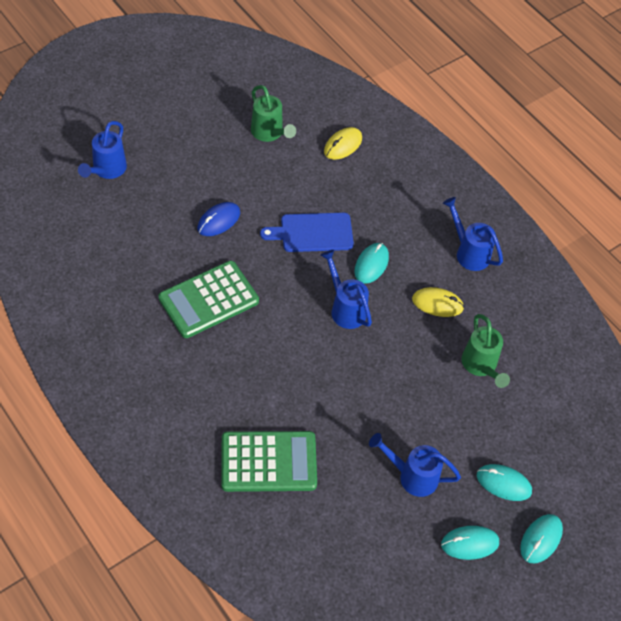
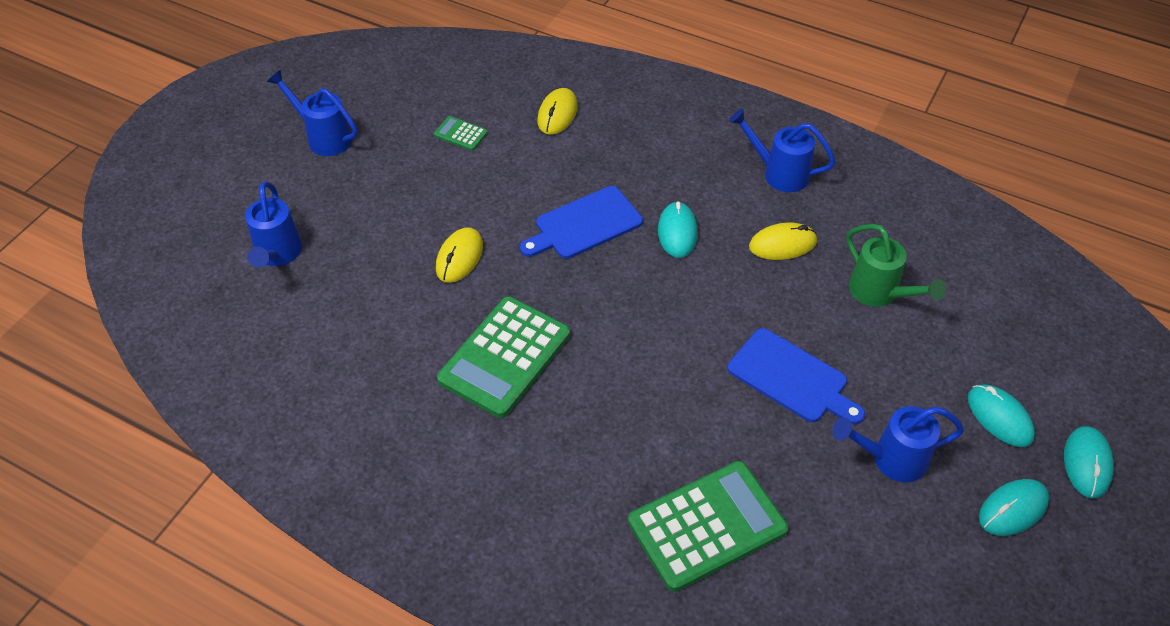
camera: 20 degrees left, 5 degrees down
(218, 221) = (459, 257): blue mouse -> yellow mouse
(269, 133) = (461, 134): green watering can -> green calculator
(345, 308) = (680, 295): blue watering can -> blue watering can (324, 137)
(382, 395) = (791, 378): none -> blue cutting board
(503, 483) = (999, 417): turquoise mouse -> turquoise mouse turned 60 degrees clockwise

